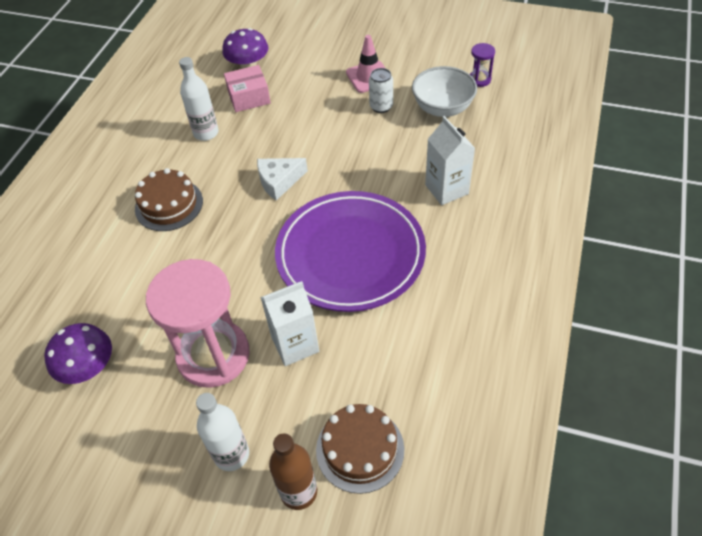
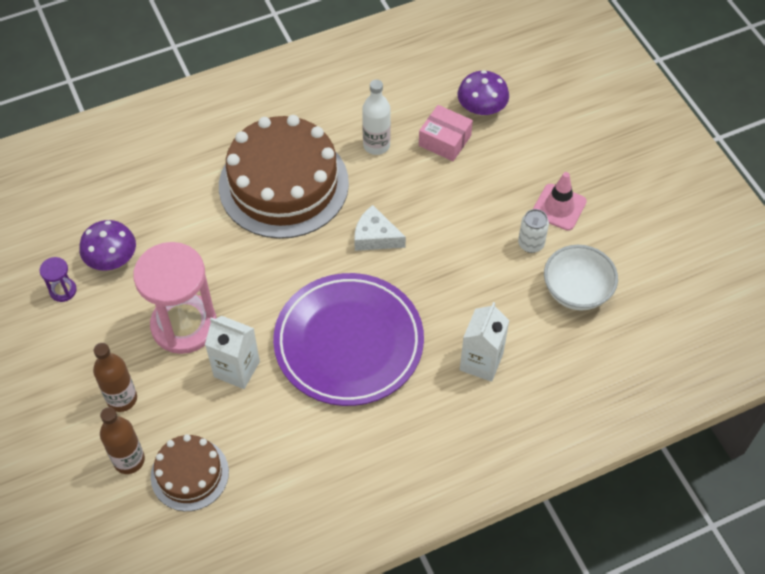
camera: 45 degrees right, 5 degrees up
(169, 205) = (283, 184): brown cake -> brown cake, size x1.93
(231, 454) = (122, 399): white bottle -> brown bottle
(479, 79) = (644, 294): purple hourglass -> purple hourglass (63, 290)

